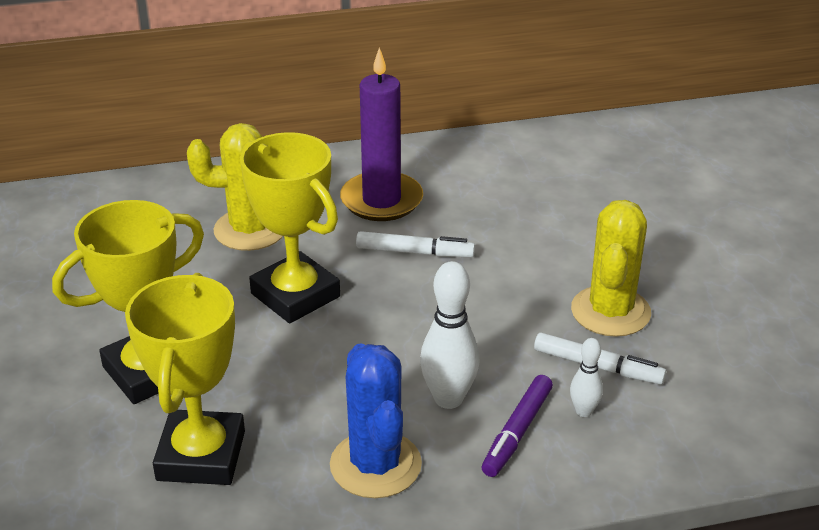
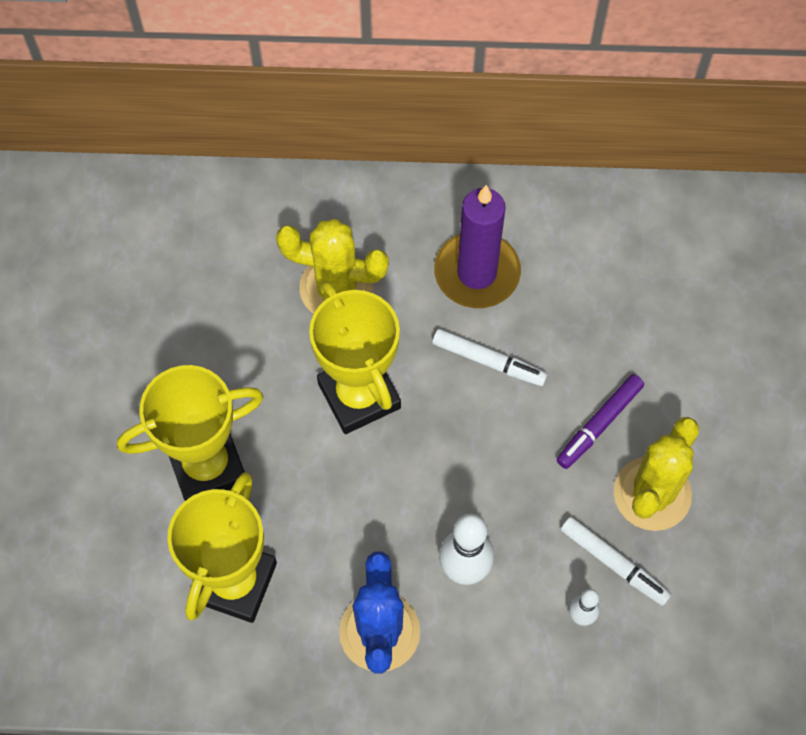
camera: 15 degrees right, 30 degrees up
(517, 432) = (513, 626): purple marker -> purple marker (599, 424)

